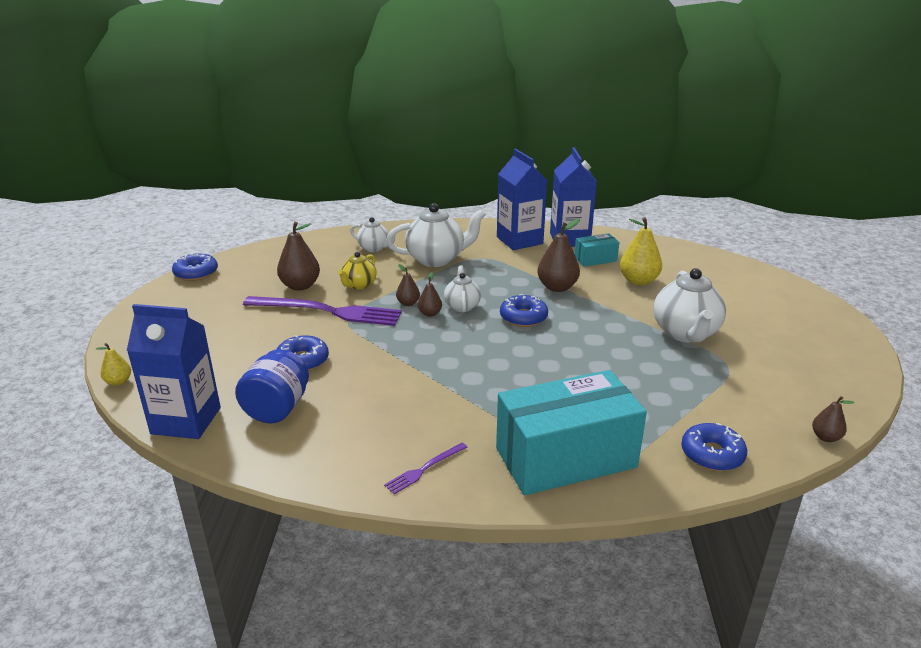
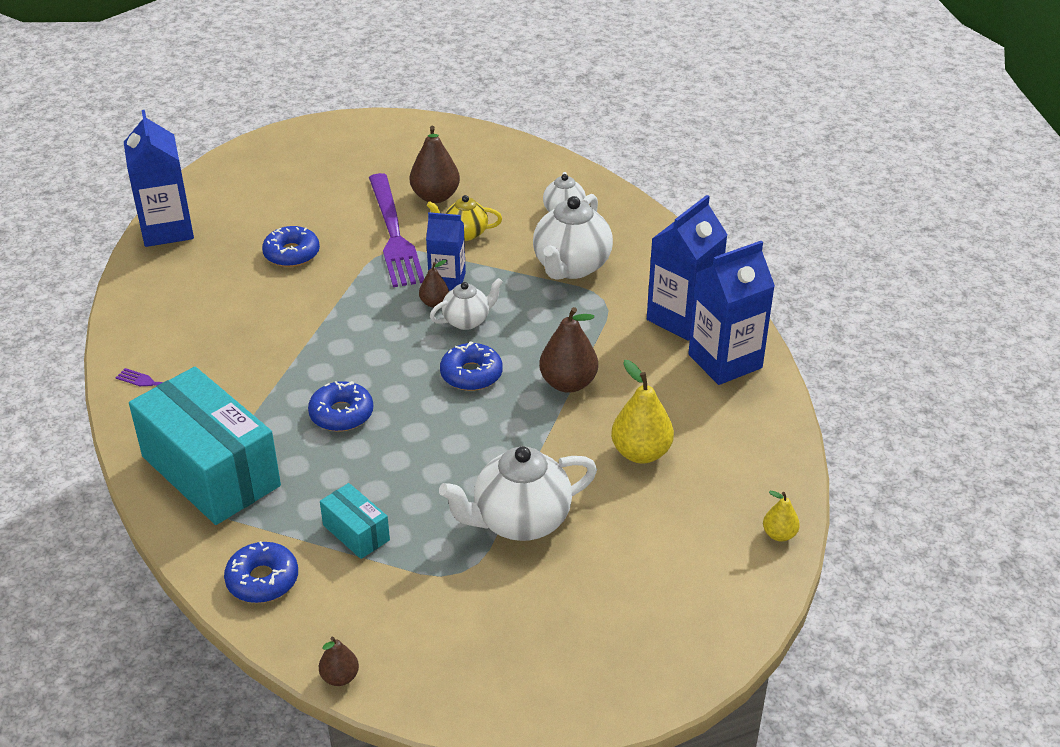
camera: 65 degrees right, 10 degrees up
(118, 382) = (205, 171): yellow pear -> yellow pear (779, 534)
(196, 273) = (416, 125): blue donut -> blue donut (341, 414)
(277, 408) = (207, 269): blue jar -> none
(408, 303) = (447, 280): brown pear -> blue carton
(436, 259) = (571, 267): white teapot -> white teapot turned 60 degrees clockwise
(595, 259) = (678, 399): turquoise box -> turquoise box (356, 532)

